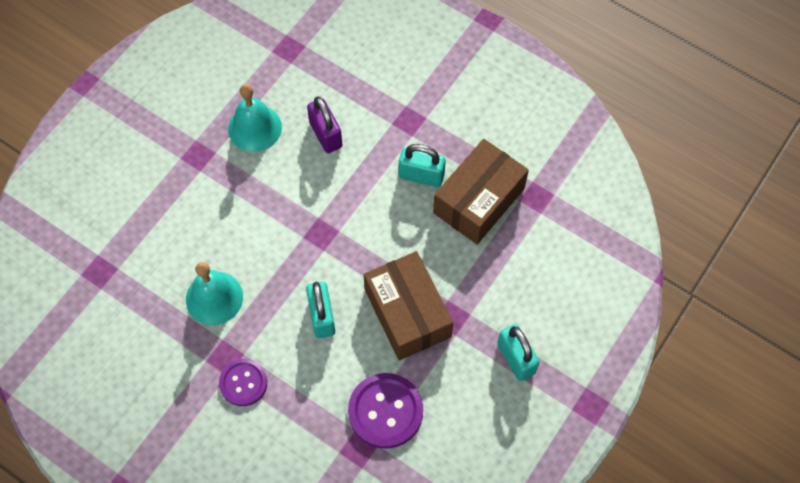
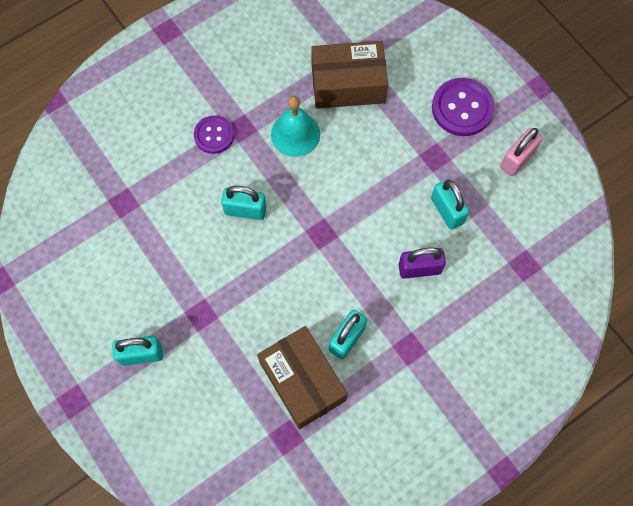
camera: 110 degrees right, 5 degrees up
(176, 82) = (517, 159): none -> pink padlock
(255, 128) = (447, 210): turquoise bell -> turquoise padlock
(385, 411) = (144, 233): purple button -> purple button (462, 108)
(407, 313) = (219, 279): brown box -> brown box (348, 84)

